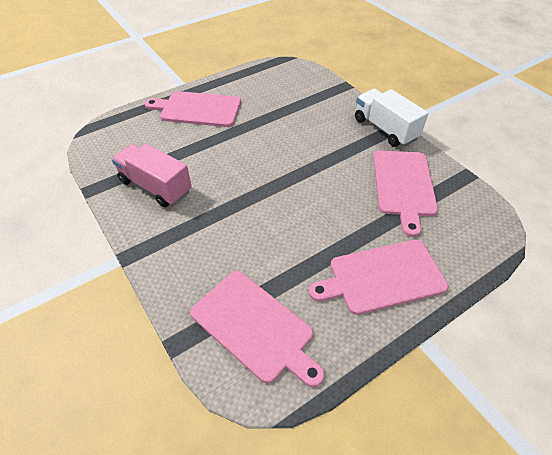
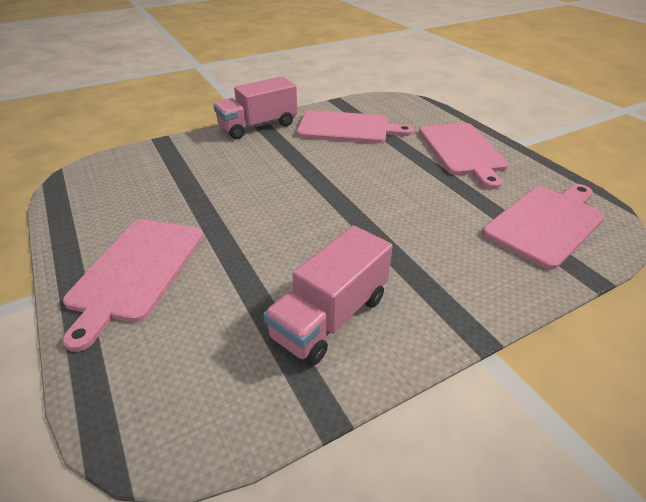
camera: 85 degrees left, 10 degrees down
(385, 129) = (258, 126): white truck -> pink truck

